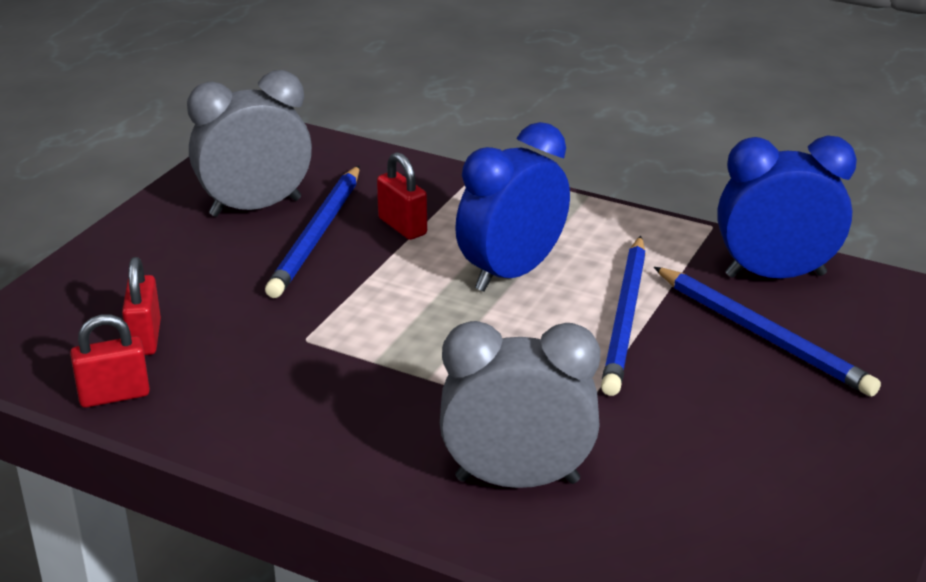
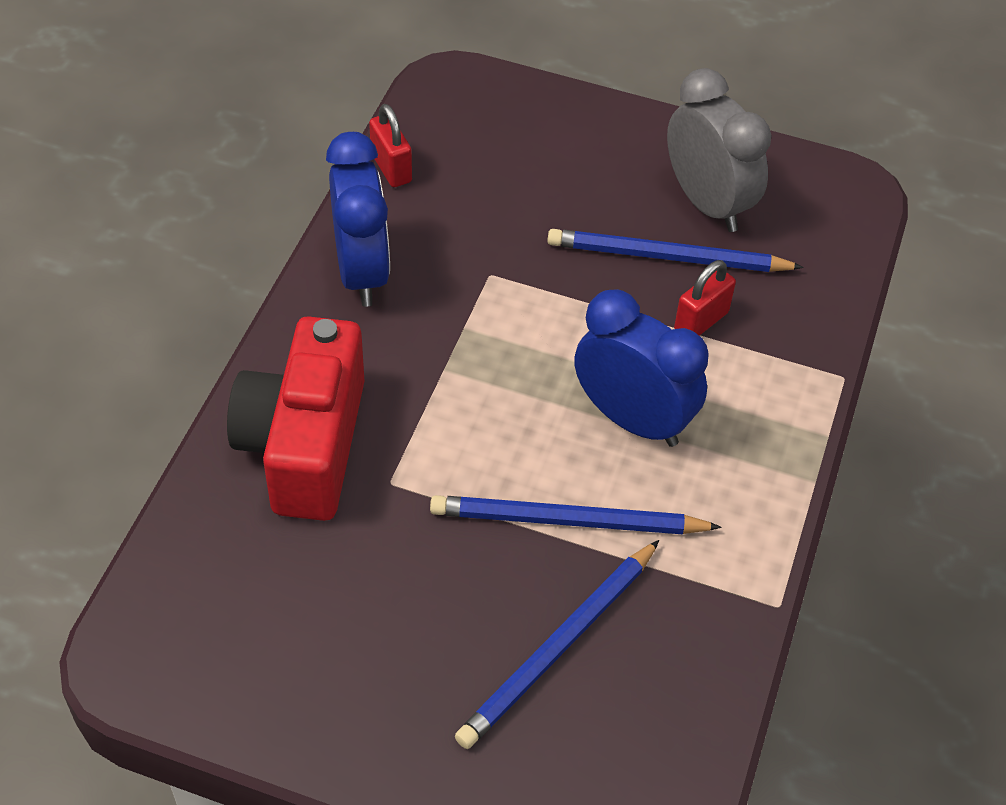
camera: 80 degrees right, 20 degrees up
(145, 338) = (473, 170): red padlock -> none
(517, 480) = (305, 445): grey clock -> red camera
(775, 275) = (683, 666): blue clock -> blue clock (362, 272)

